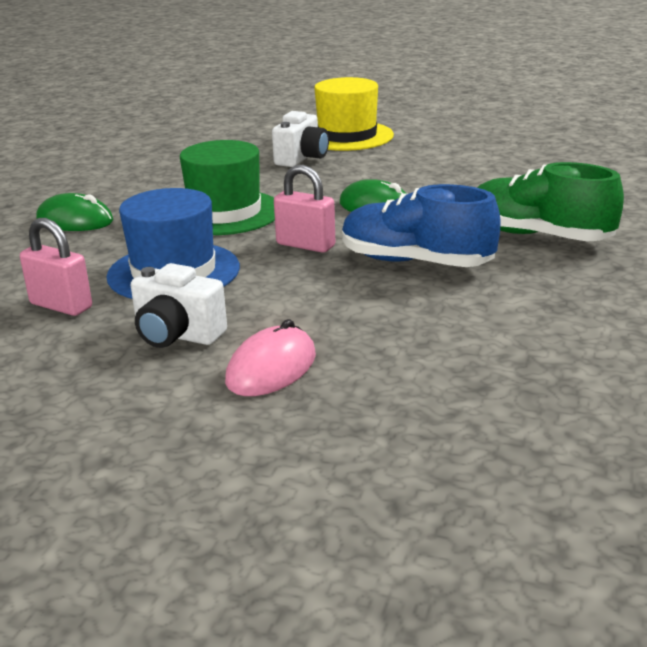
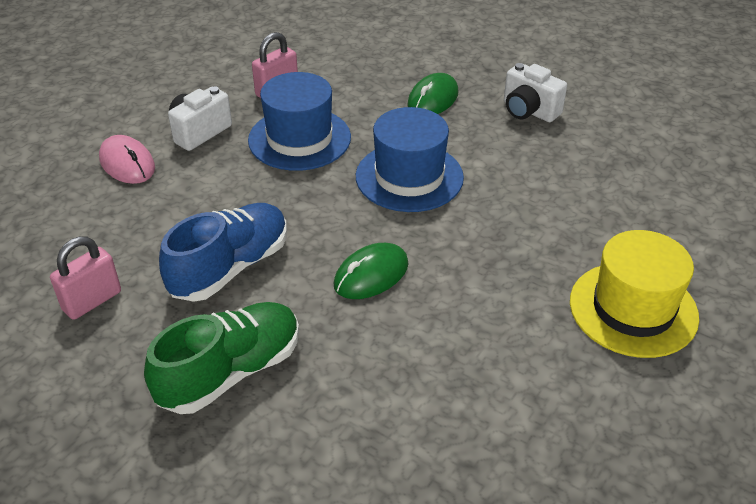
camera: 105 degrees right, 15 degrees up
(224, 213) = (409, 177): green hat -> blue hat
(302, 159) = (551, 252): white camera -> white camera (529, 111)
(305, 245) = (307, 211): pink padlock -> pink padlock (92, 301)

